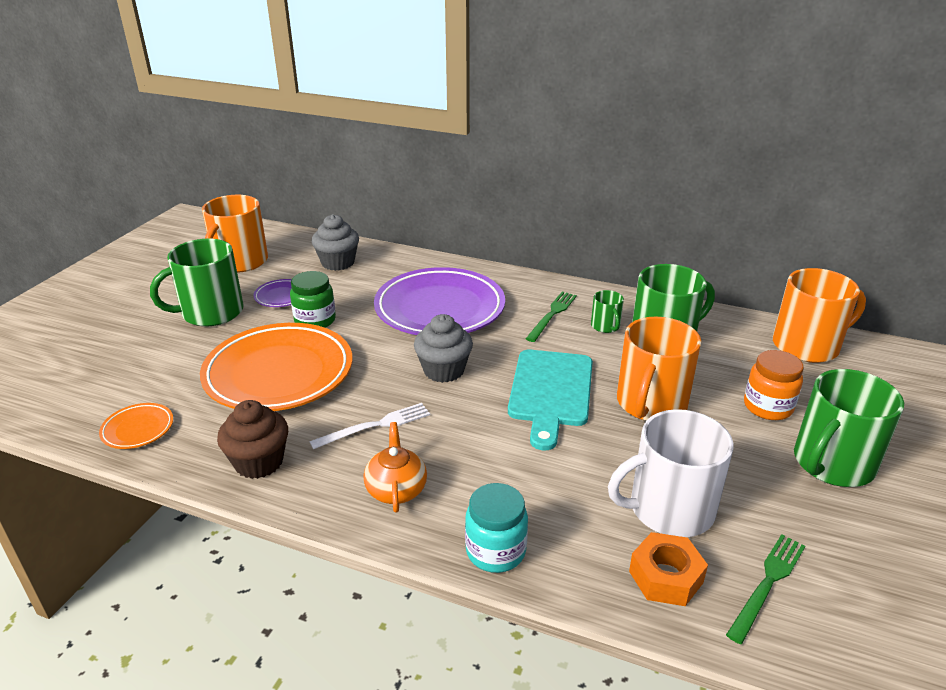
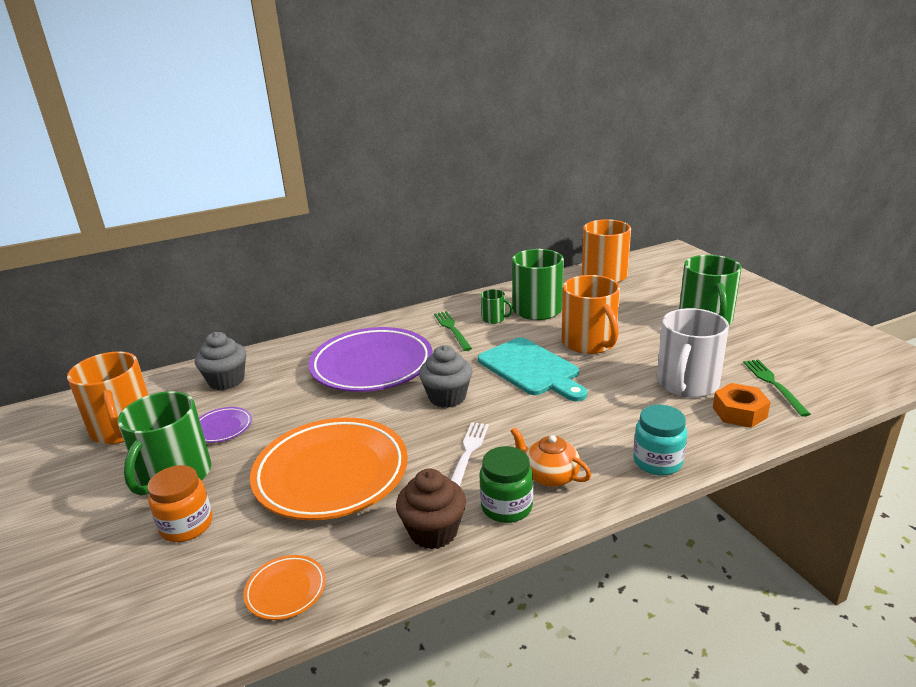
camera: 45 degrees left, 5 degrees down
(315, 321) = (289, 426): green jar -> green jar (506, 507)
(767, 407) = (640, 312): orange jar -> orange jar (187, 526)

